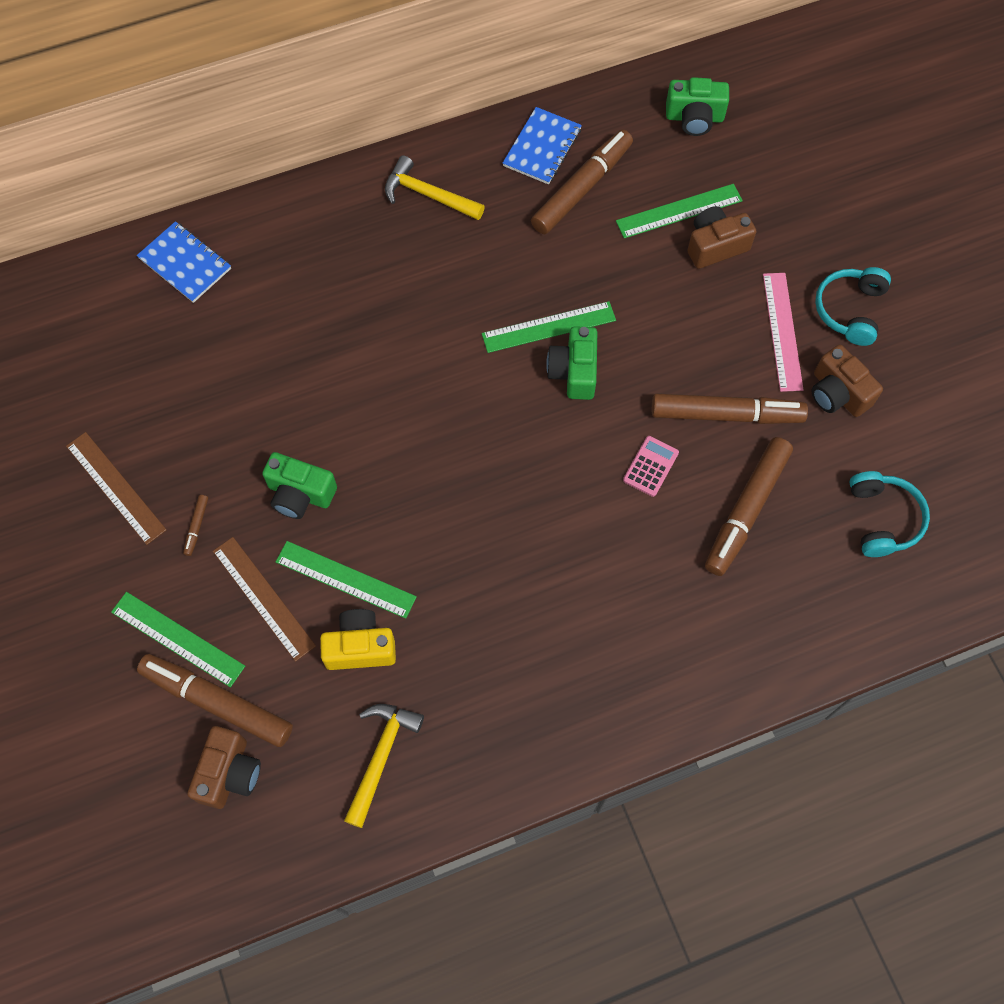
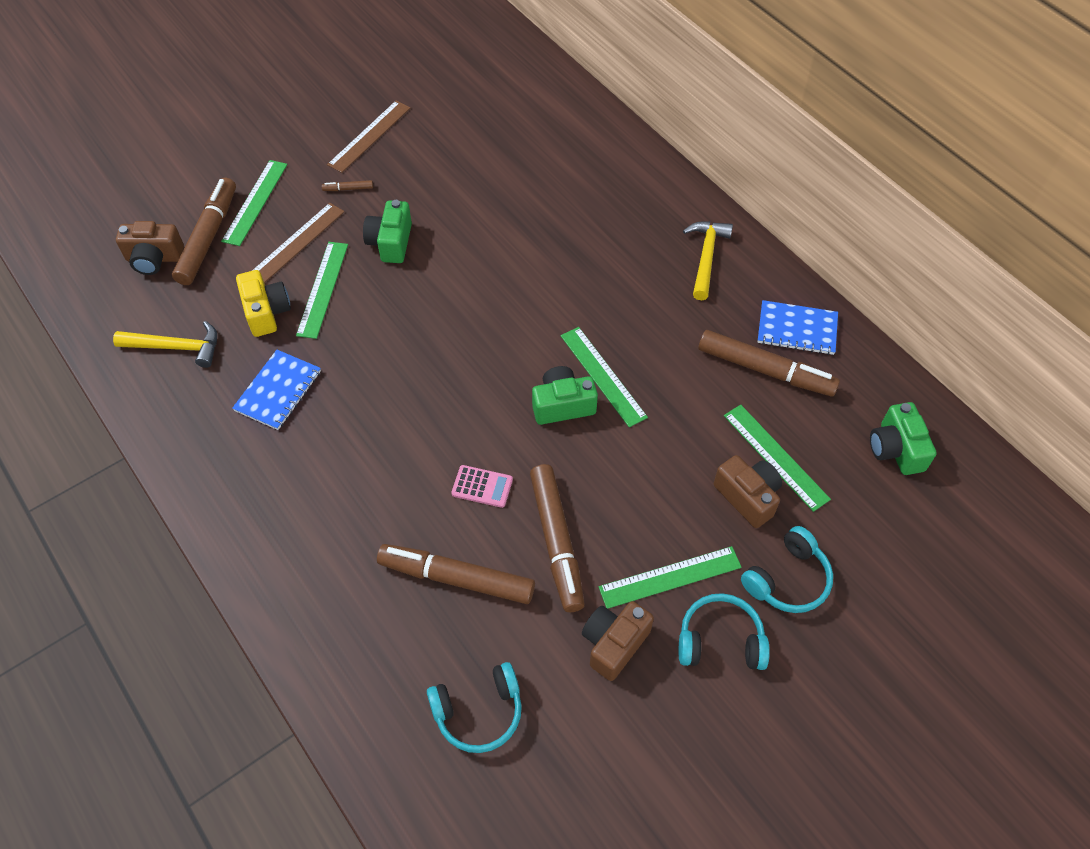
camera: 75 degrees right, 10 degrees down
(185, 263) = (574, 122): blue notebook -> blue notebook (278, 391)
(782, 331) = (670, 577): pink ruler -> green ruler
(803, 242) = (787, 579): none -> turquoise headphones

